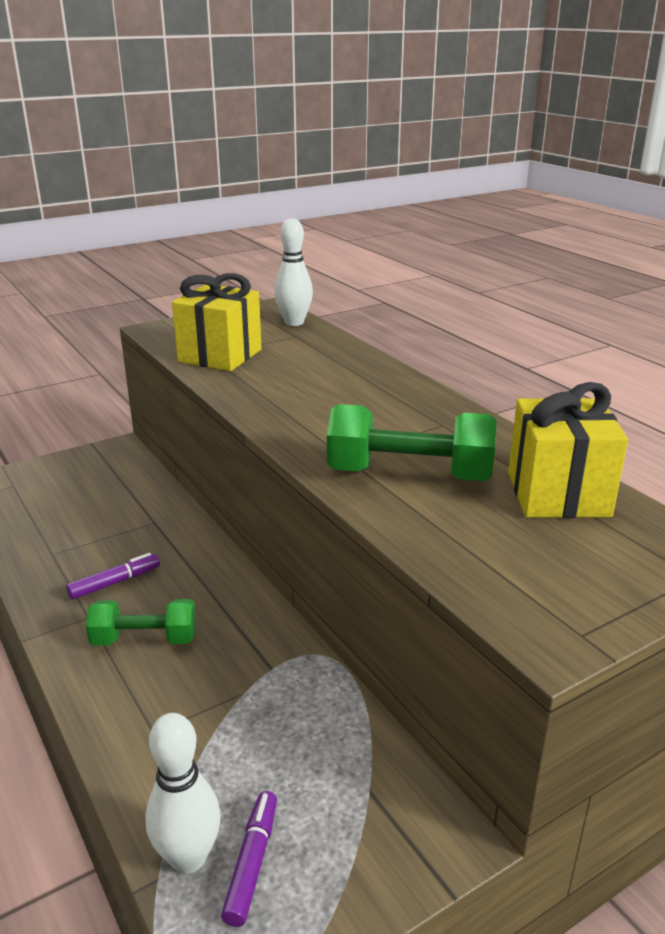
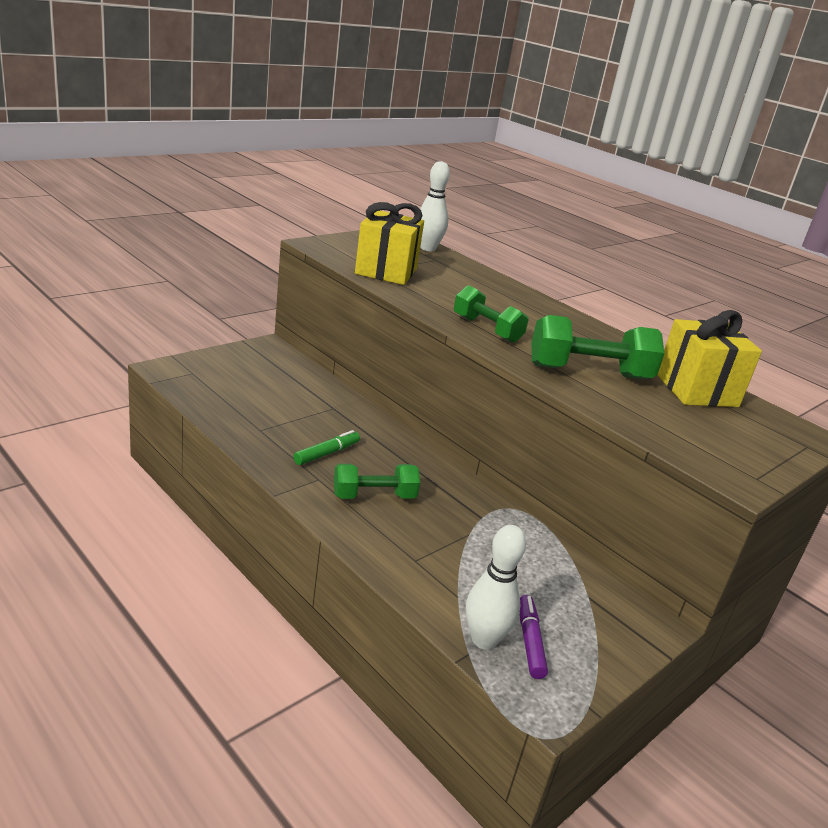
camera: 15 degrees left, 0 degrees up
(115, 582) = (326, 453): purple marker -> green marker
(302, 422) = (487, 329): none -> green dumbbell

